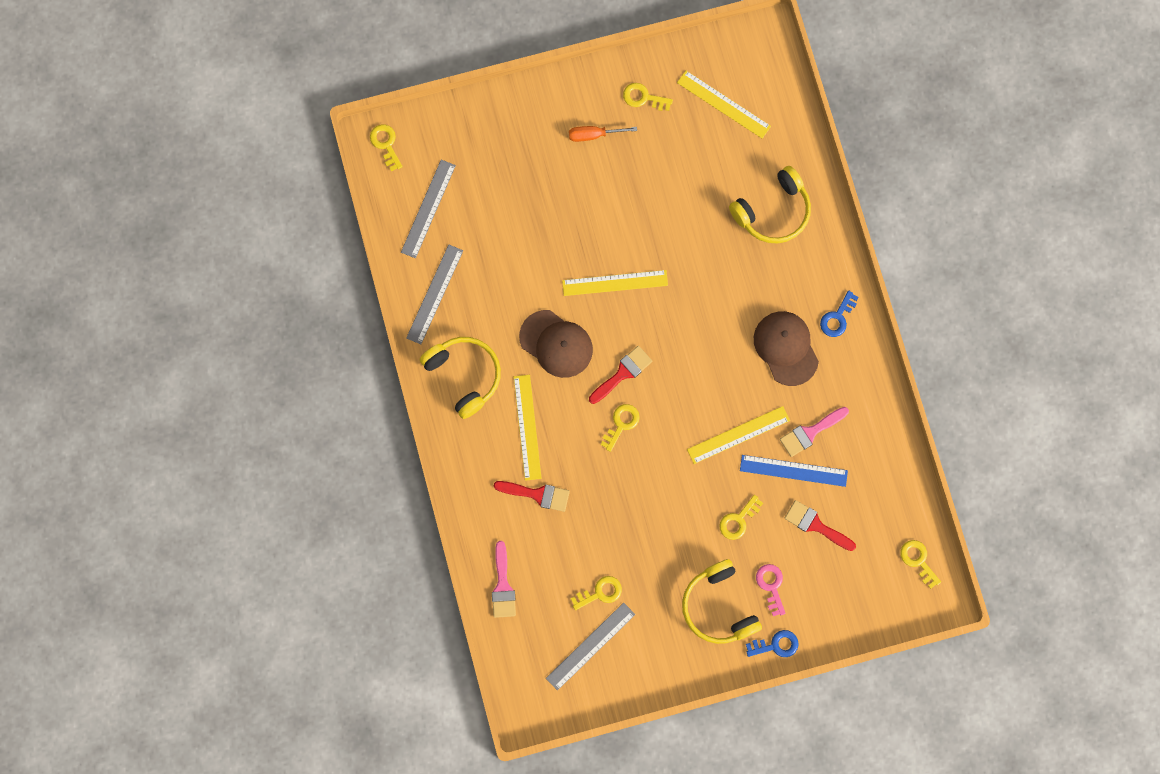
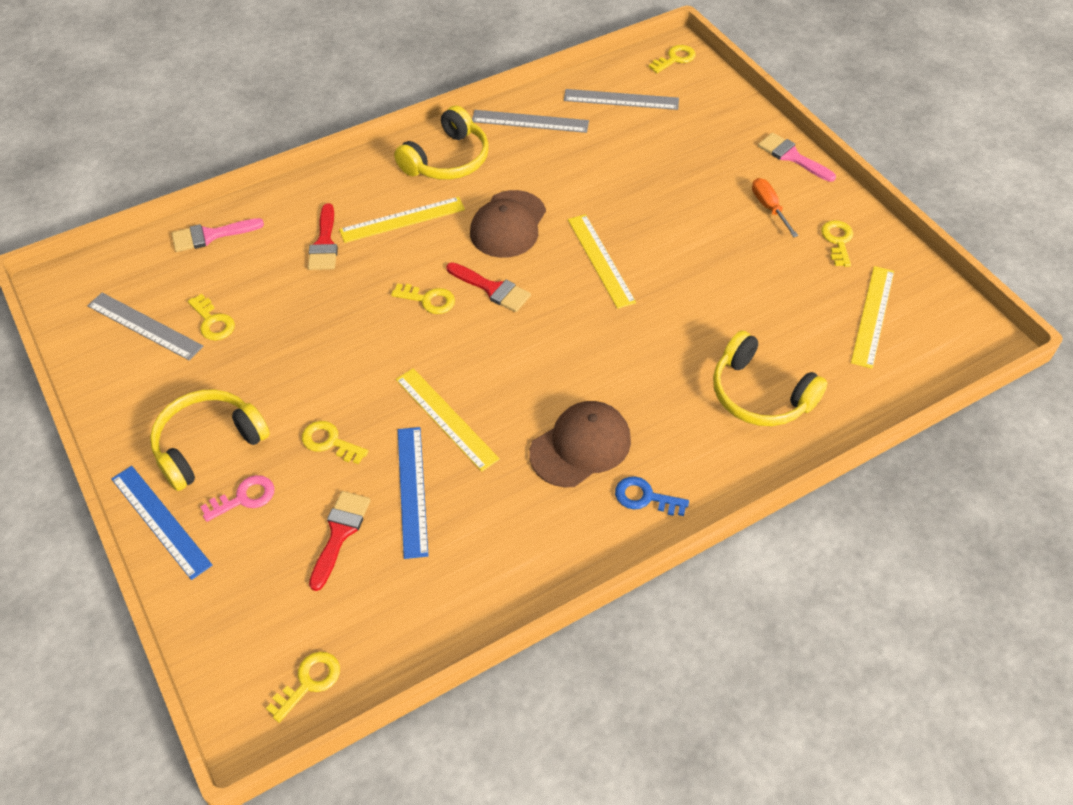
camera: 75 degrees right, 25 degrees down
(776, 645) = (160, 521): blue key -> blue ruler
(810, 432) = (471, 499): pink brush -> pink brush (792, 157)

